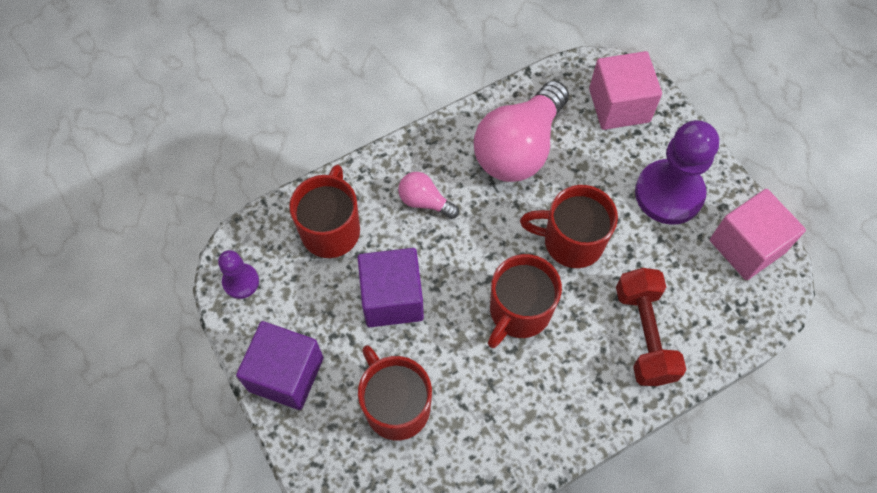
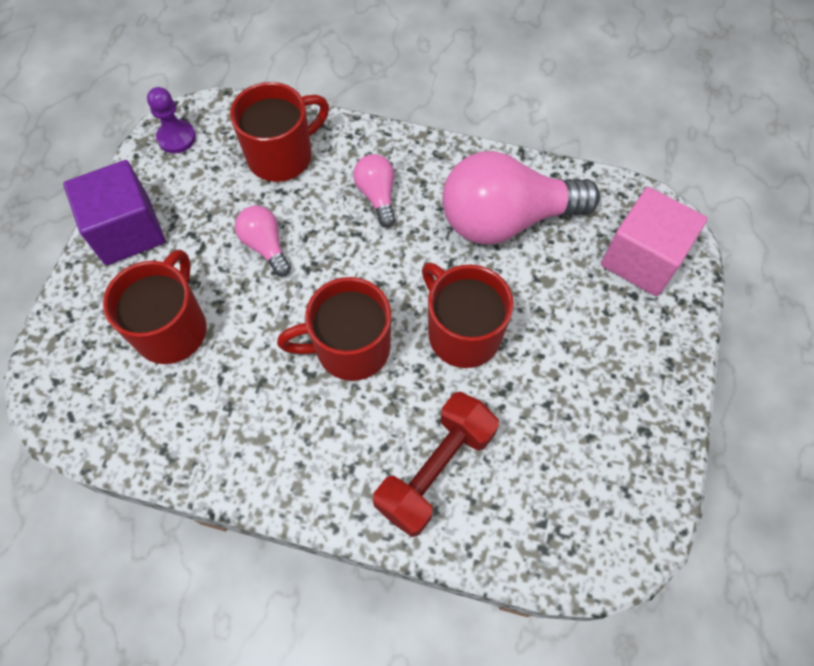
camera: 45 degrees right, 0 degrees up
(392, 298) = (265, 246): purple cube -> pink light bulb
(669, 193) = (602, 373): purple pawn -> none
(746, 246) = (627, 488): pink cube -> none

